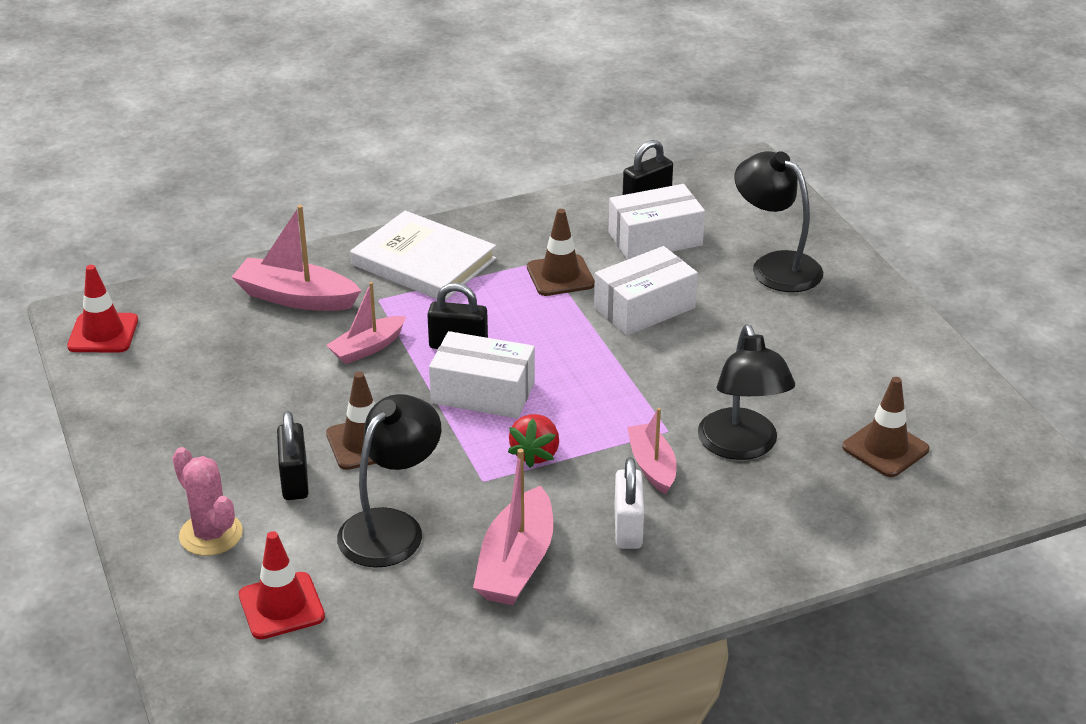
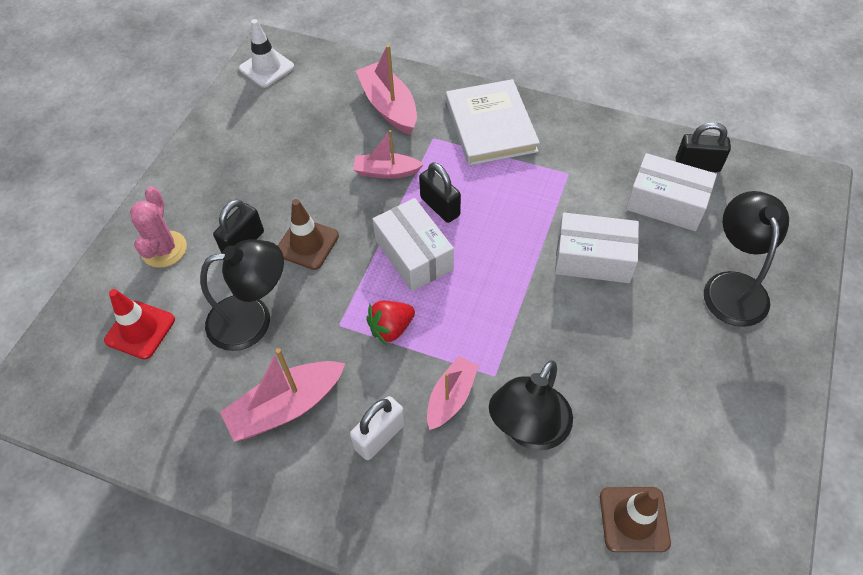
camera: 45 degrees right, 20 degrees up
(103, 333) = (266, 68): red traffic cone -> white traffic cone
(560, 276) = (565, 193): brown traffic cone -> none

